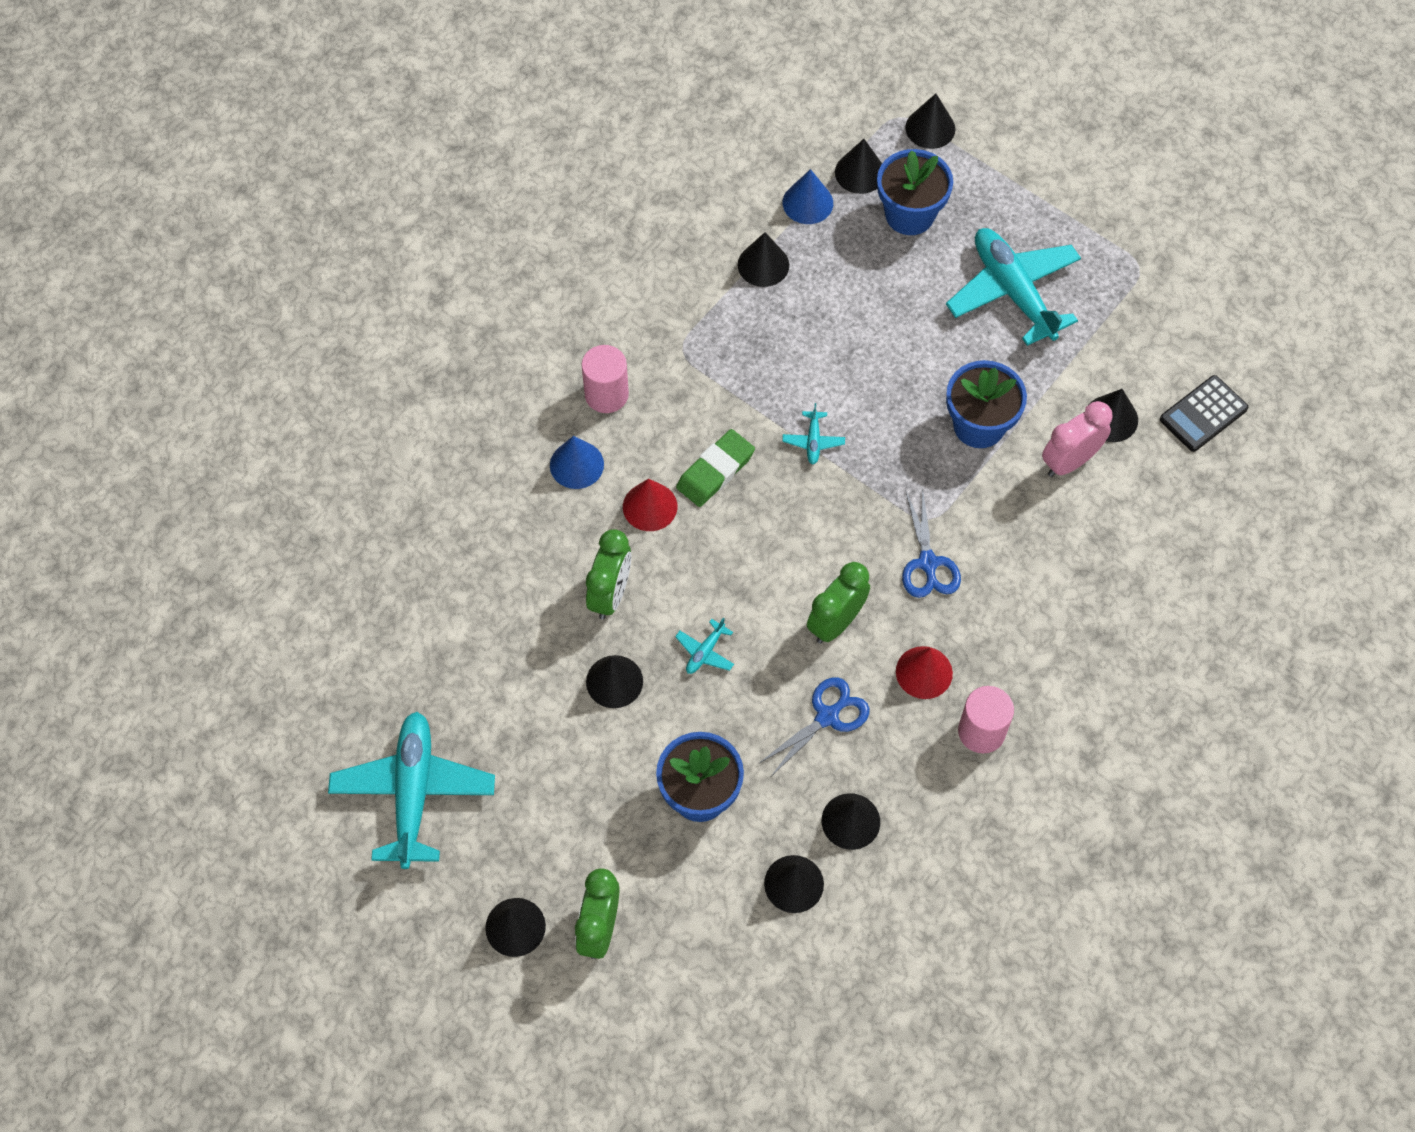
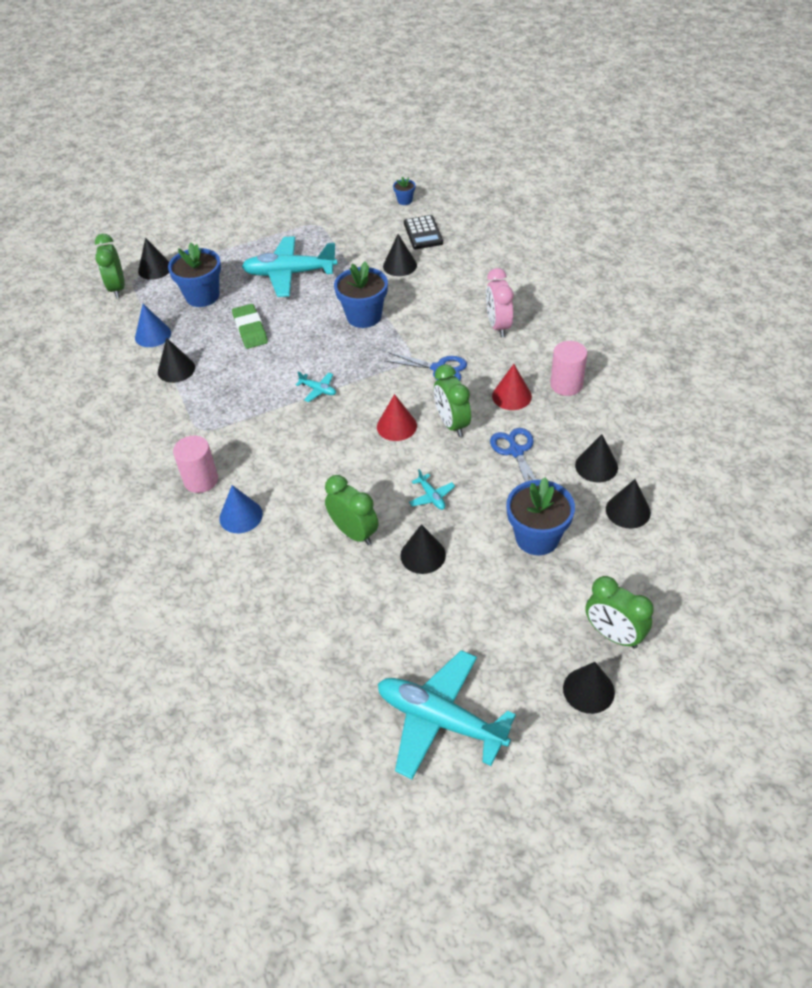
camera: 60 degrees left, 15 degrees down
(650, 506) = (303, 487): red cone -> red cone (396, 426)
(715, 471) = (303, 444): green eraser -> green eraser (250, 329)
(860, 172) = (155, 306): black cone -> none
(869, 110) = (117, 288): none -> green clock
(1069, 461) = (414, 289): pink clock -> pink clock (498, 326)
(1267, 354) = (405, 201): none -> blue flower pot

